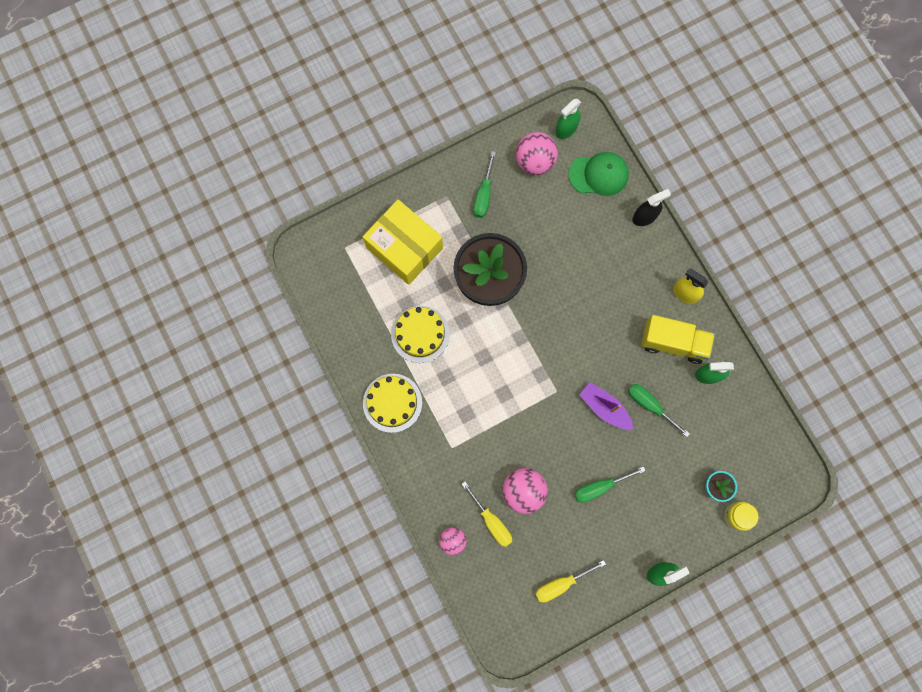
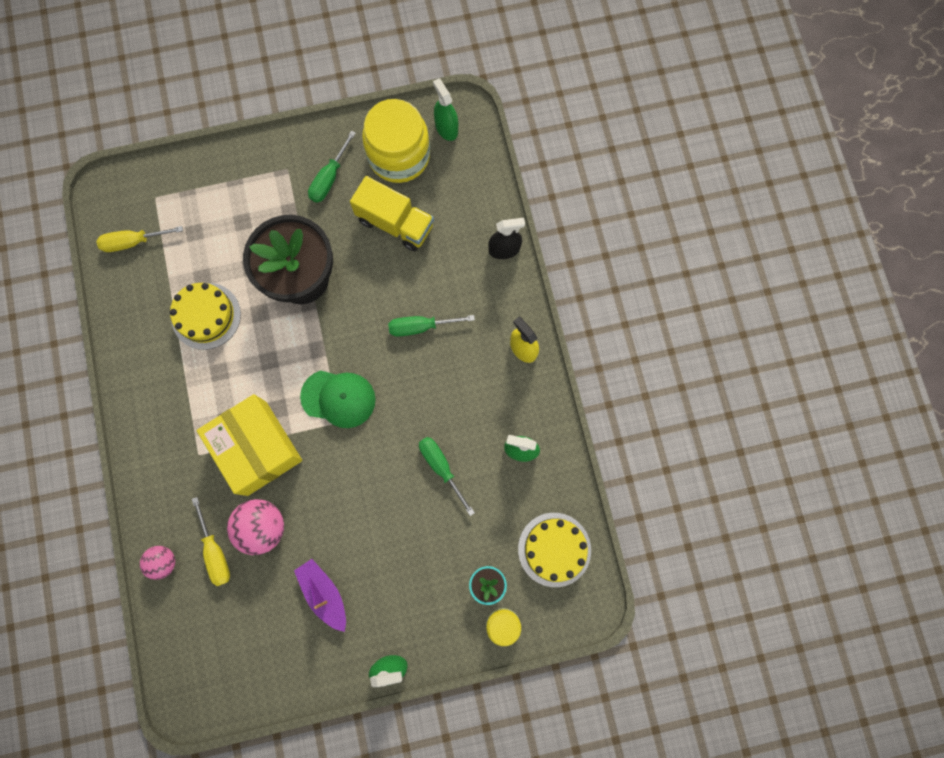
camera: 15 degrees right, 0 degrees up
(392, 403) = (149, 385): yellow cake -> yellow cake (554, 549)
(404, 248) = (221, 215): yellow box -> yellow box (257, 448)
(534, 162) = (399, 156): pink ball -> yellow jar
(561, 583) = (271, 647): yellow screwdriver -> yellow screwdriver (134, 242)
(566, 129) = (446, 128): green spray bottle -> green spray bottle turned 90 degrees clockwise
(599, 174) = (467, 188): green cap -> green cap (338, 398)
(600, 487) = (353, 546): green screwdriver -> green screwdriver (421, 326)
(604, 408) = (388, 456): purple boat -> purple boat (324, 593)
(673, 343) = (491, 402): yellow truck -> yellow truck (395, 223)

